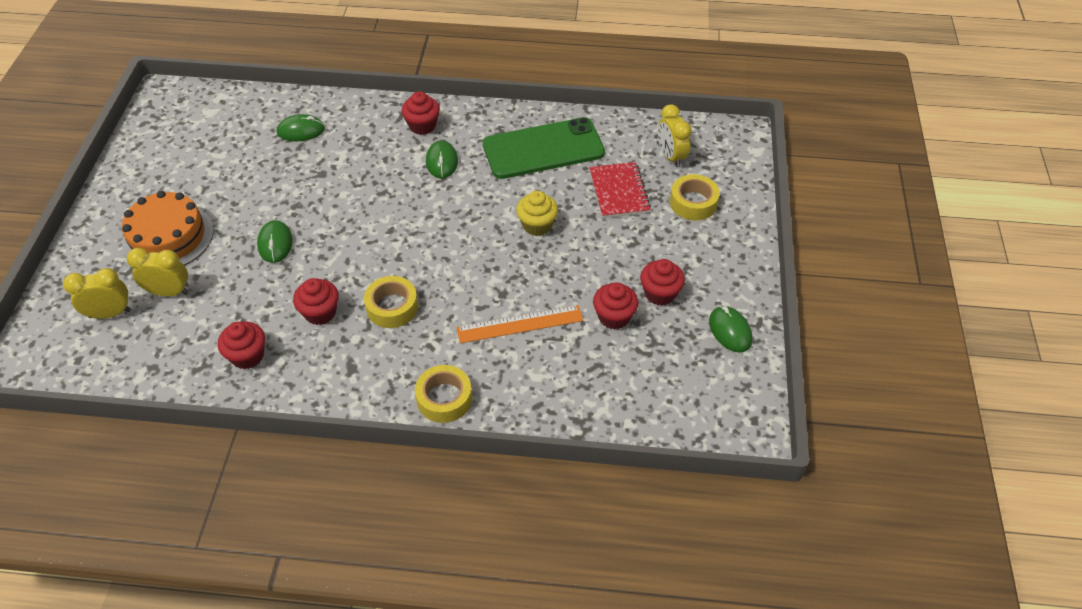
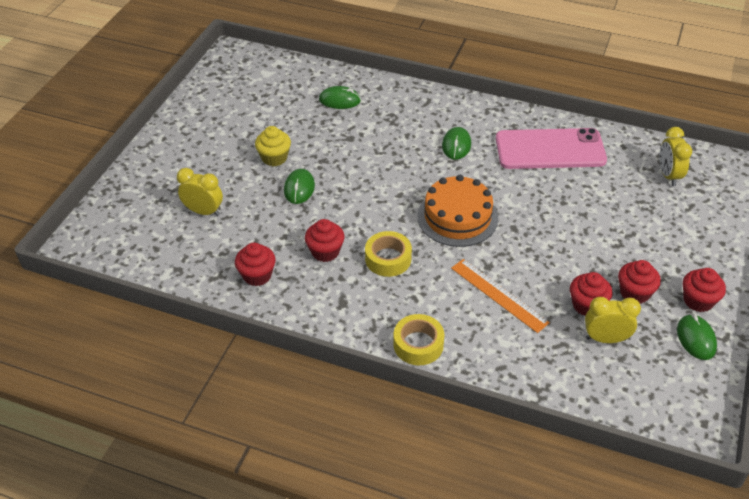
camera: 15 degrees right, 5 degrees down
(110, 314) = (153, 220): yellow clock -> yellow clock (605, 339)
(168, 237) = (212, 167): orange cake -> orange cake (457, 217)
(422, 126) = (445, 113): red cupcake -> red cupcake (698, 301)
(520, 324) = (498, 295): orange ruler -> orange ruler turned 45 degrees clockwise
(537, 225) = (531, 213): yellow cupcake -> yellow cupcake (274, 158)
(543, 149) = (550, 149): green phone -> pink phone
(619, 192) = (613, 198): red notebook -> none
(693, 203) = (682, 219): yellow tape -> none

